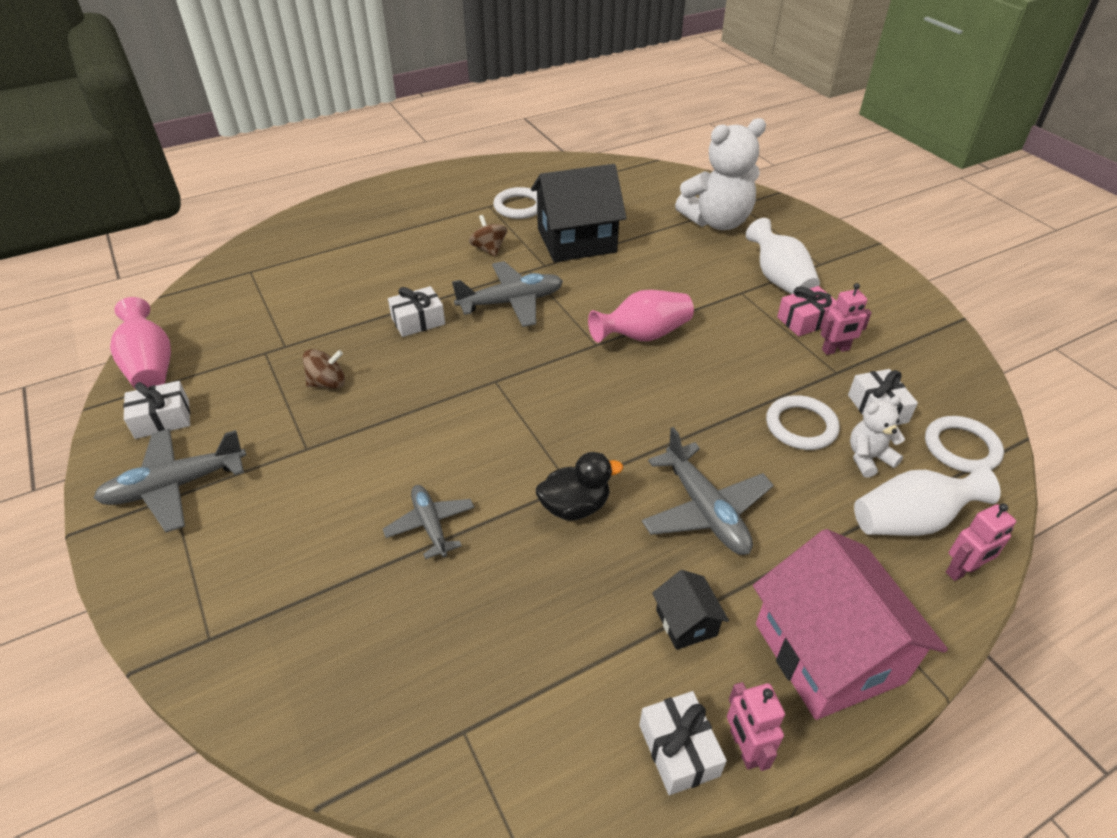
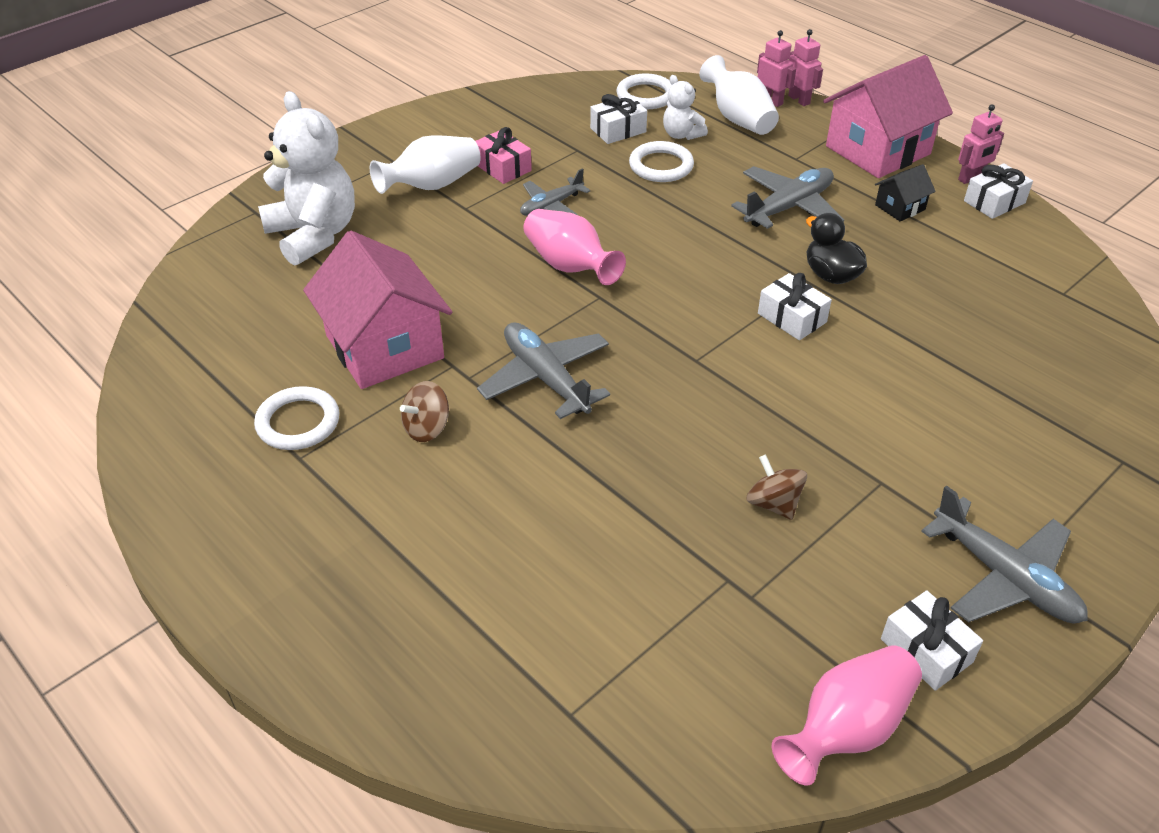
camera: 105 degrees left, 0 degrees up
(418, 321) = (618, 455): white gift -> white gift (792, 318)
(430, 525) = (910, 357): grey plane -> grey plane (551, 206)
(576, 240) = (384, 347): black house -> pink house
(835, 350) = (544, 150): pink robot -> pink robot (799, 100)

